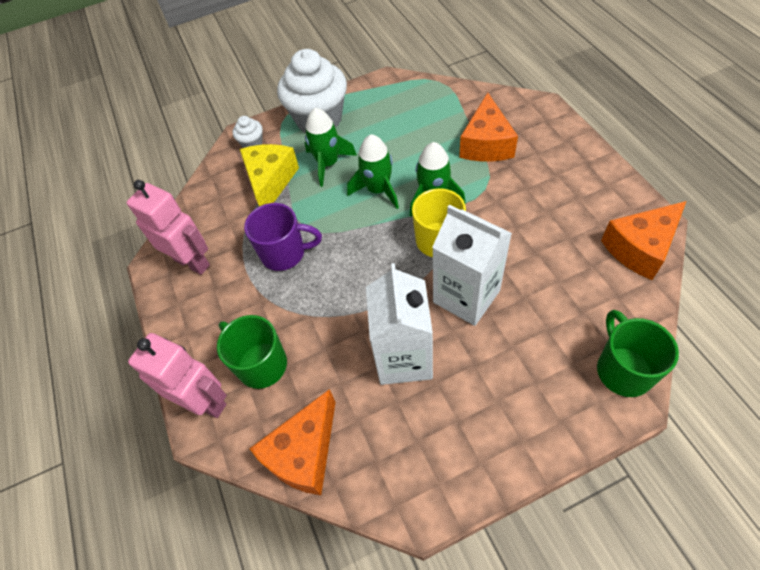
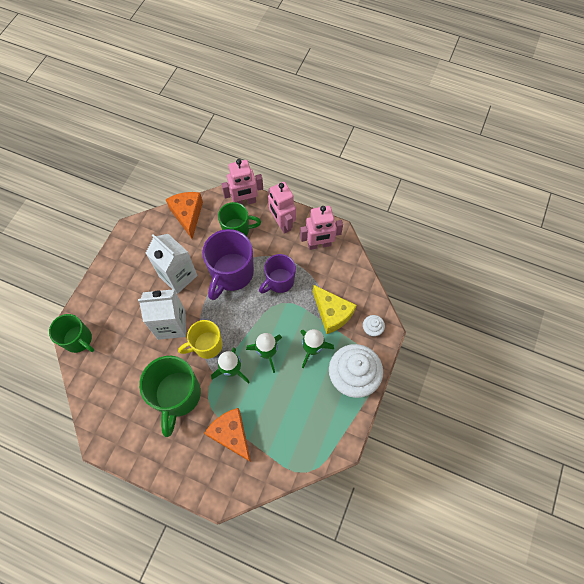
camera: 130 degrees right, 10 degrees up
(198, 324) = (282, 223): none -> pink robot
(330, 306) = (231, 273): none -> purple mug
(519, 212) = (177, 395): none -> green mug
(640, 248) = (100, 417): orange cheese -> none

